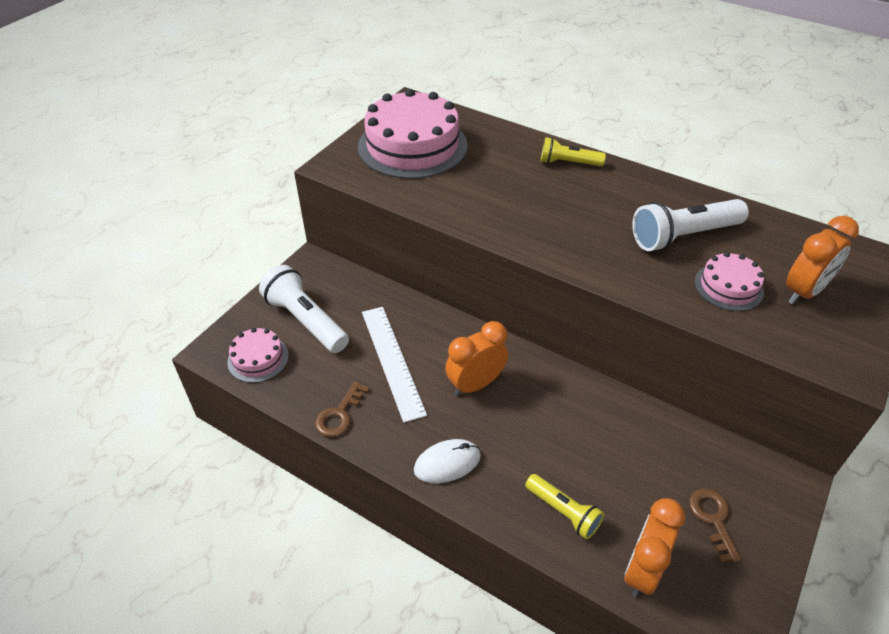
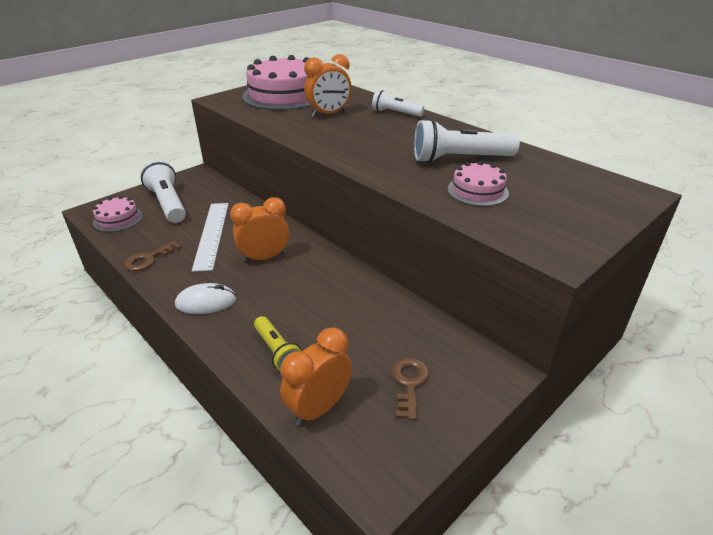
camera: 15 degrees right, 10 degrees down
(568, 163) = (395, 113): yellow flashlight -> white flashlight
(803, 292) = (546, 202): orange clock -> orange clock (329, 114)

